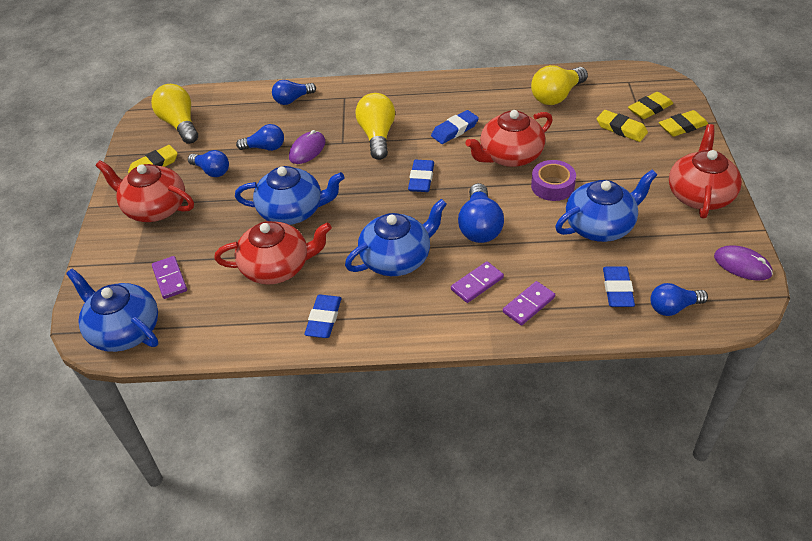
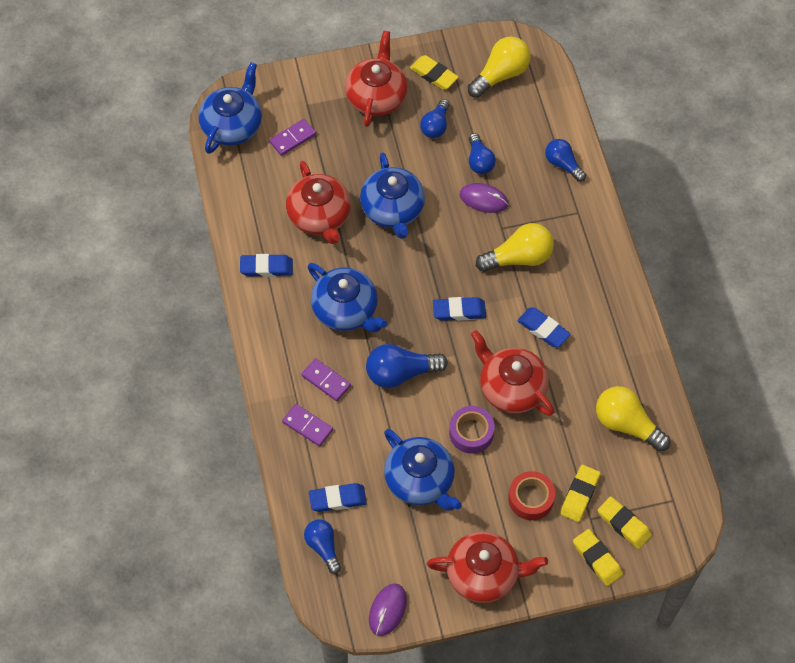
camera: 75 degrees right, 15 degrees up
(623, 157) = (531, 498): none -> red tape

